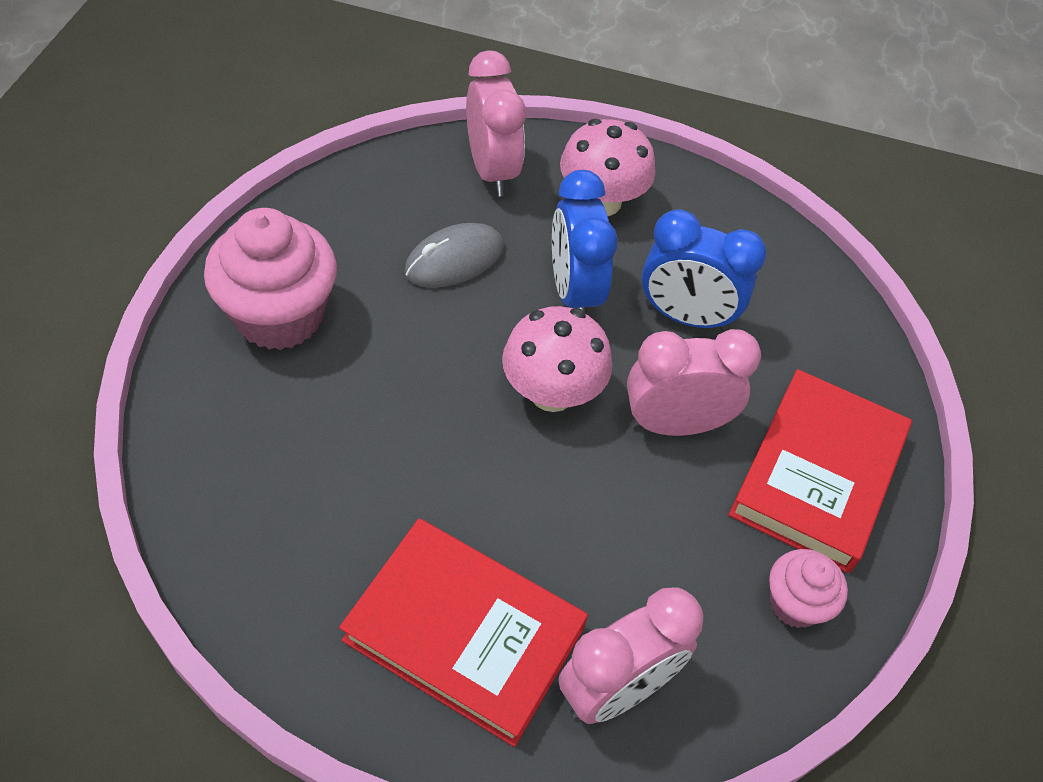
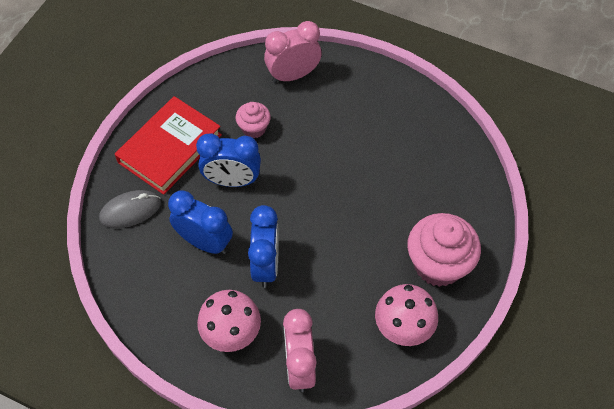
camera: 165 degrees left, 5 degrees up
(454, 260) = (334, 294): grey mouse -> grey mouse (130, 210)
(464, 634) = (352, 101): red book -> none
(552, 392) = (292, 204): pink mushroom -> pink mushroom (403, 327)
(675, 424) = (232, 181): pink clock -> blue clock
(795, 603) = (205, 96): pink cupcake -> pink cupcake (254, 128)

